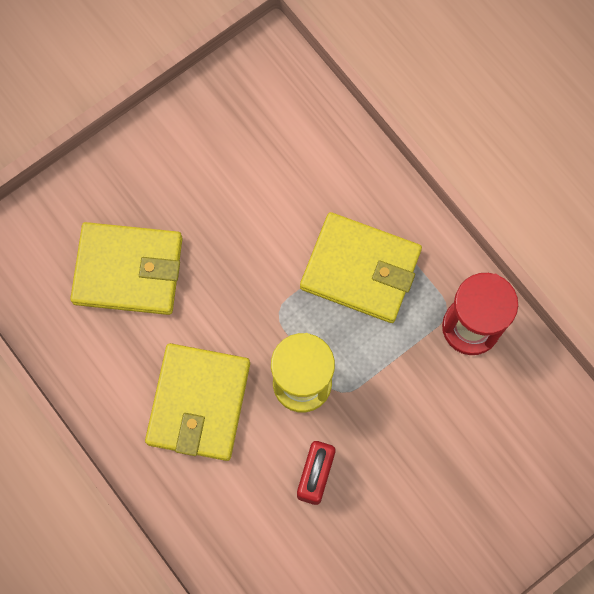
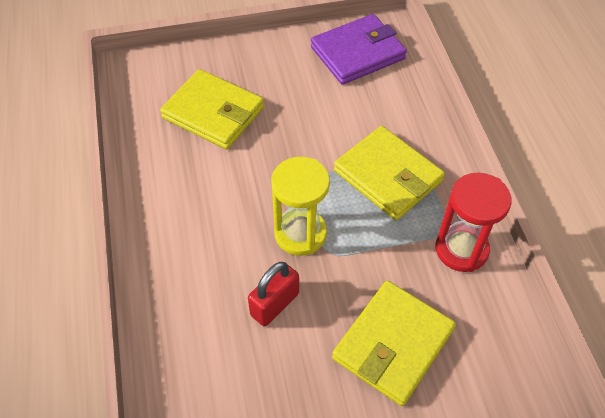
camera: 25 degrees right, 20 degrees down
(199, 403) = (212, 215): yellow wallet -> yellow wallet (393, 344)
(251, 108) = (357, 53): none -> purple wallet

